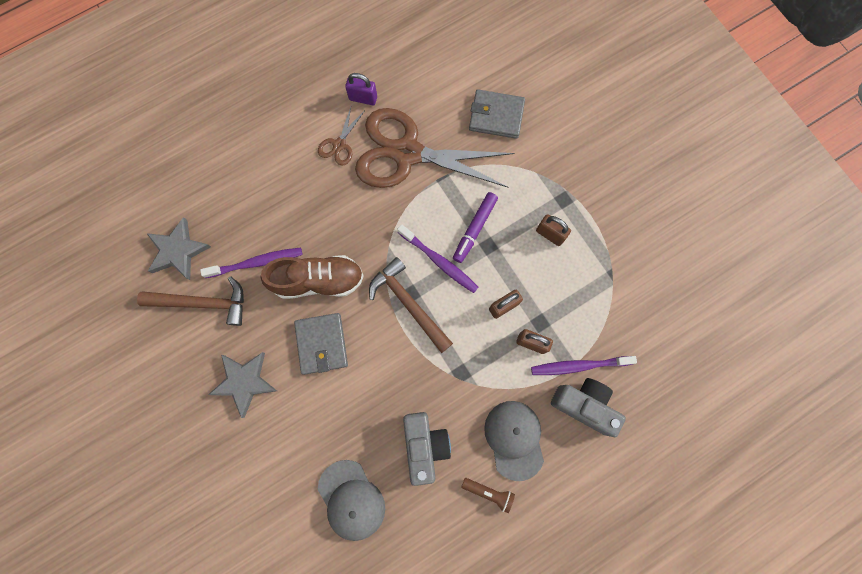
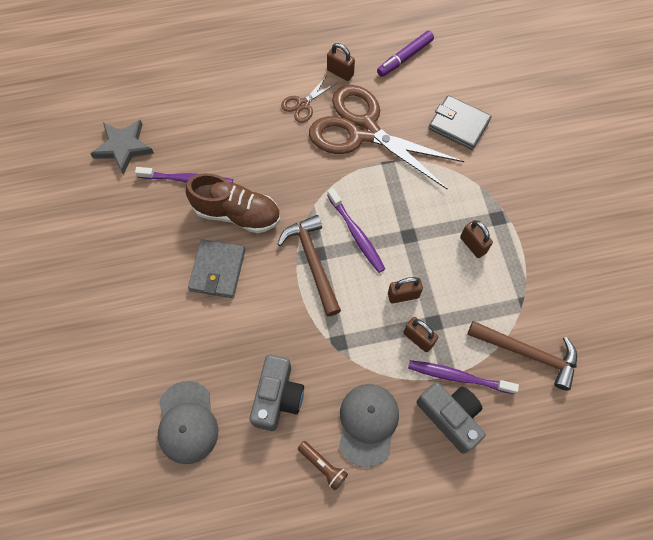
camera: 20 degrees right, 10 degrees down
(203, 303) = (126, 198): brown hammer -> brown hammer (528, 353)
(244, 382) = (133, 279): grey star -> none
(363, 98) = (340, 72): purple padlock -> brown padlock
(474, 229) = (401, 216): purple marker -> purple marker (405, 57)

